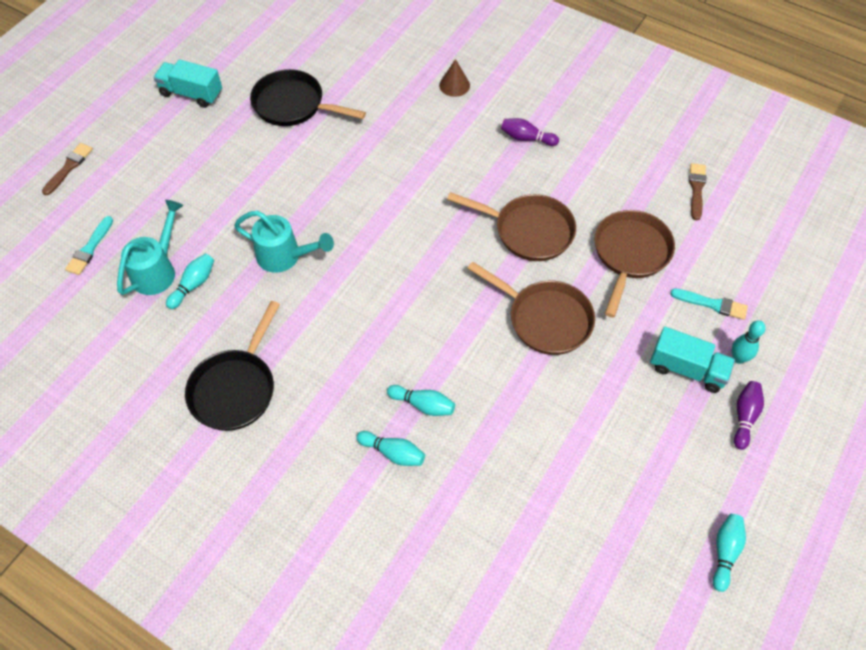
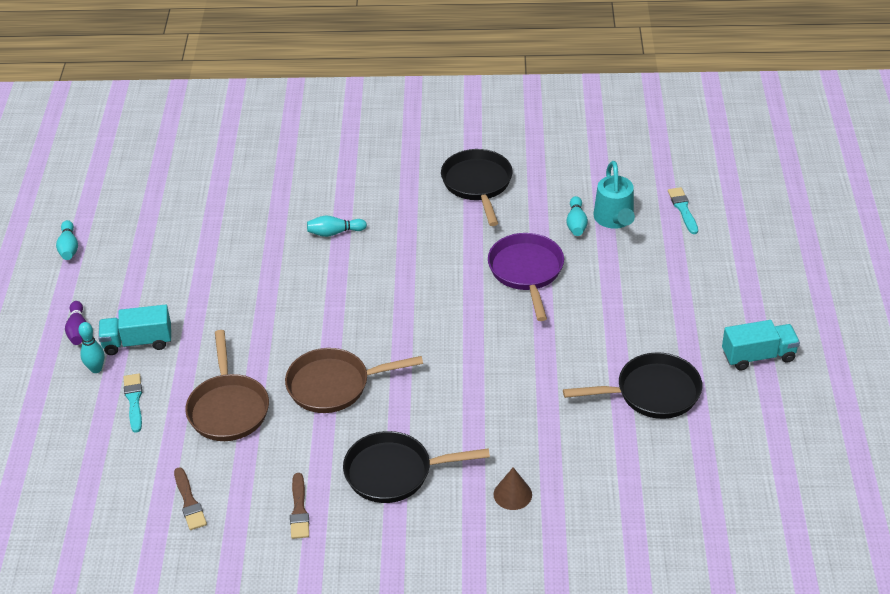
camera: 150 degrees right, 15 degrees down
(69, 167) = (777, 250): brown brush -> brown brush (299, 510)
(284, 256) = (526, 272): turquoise watering can -> purple pan
(393, 453) = (335, 200): turquoise bowling pin -> none
(526, 138) = (394, 472): purple bowling pin -> black pan
(545, 319) = (276, 325): brown pan -> none
(712, 304) = (134, 400): turquoise brush -> turquoise brush turned 90 degrees clockwise

